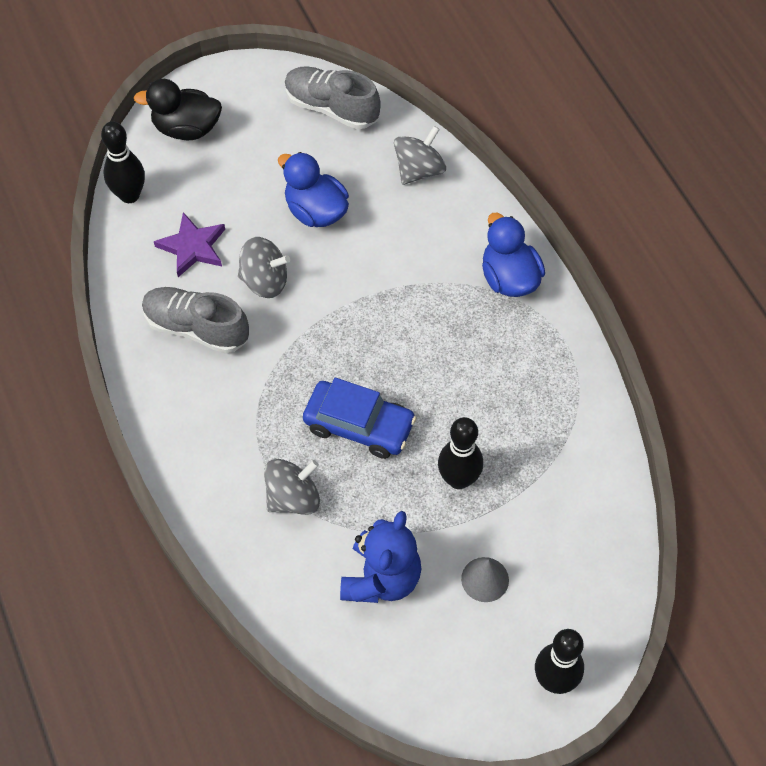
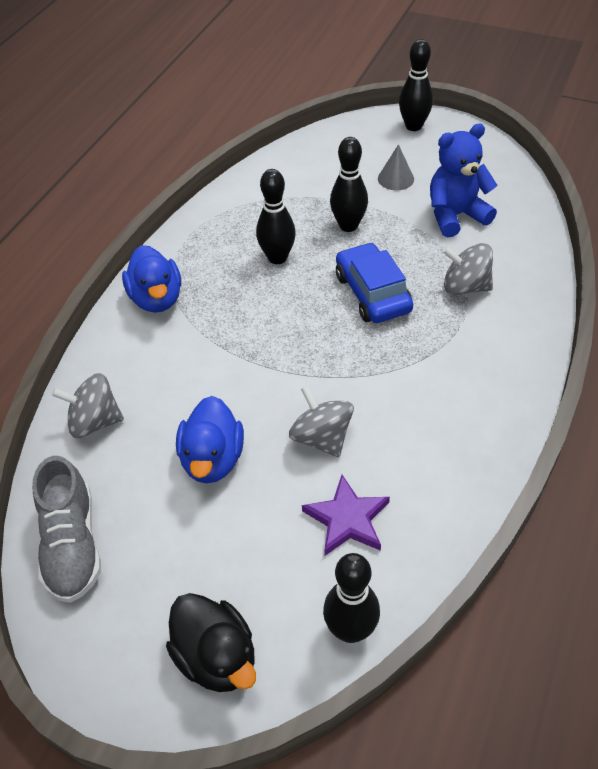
camera: 130 degrees left, 10 degrees down
(196, 328) = (417, 446): grey shoe -> none
(473, 393) = (277, 258): none -> black bowling pin
(509, 278) = (157, 299): blue duck -> blue duck turned 45 degrees counterclockwise

